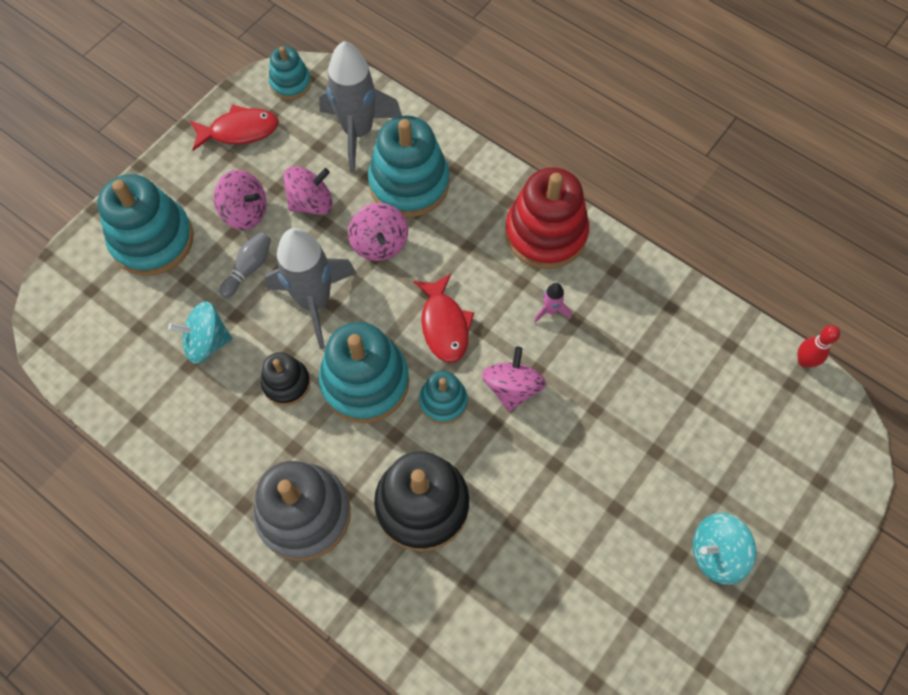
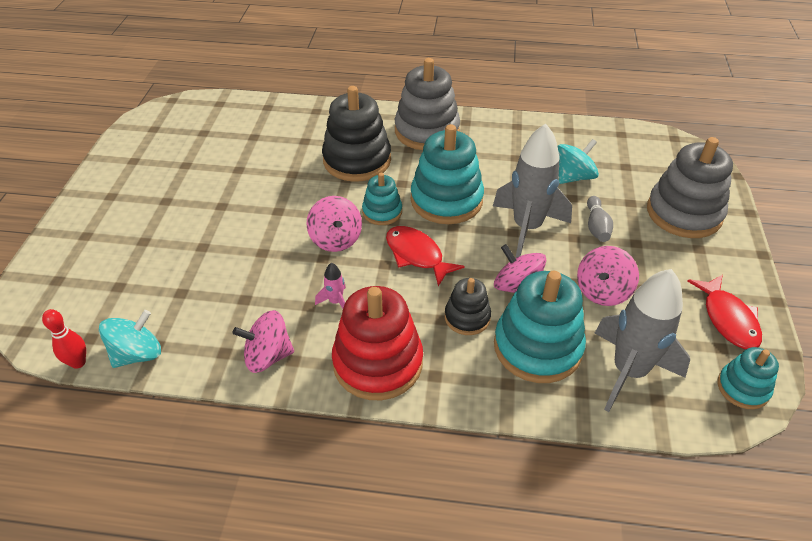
camera: 150 degrees right, 20 degrees down
(152, 240) = (684, 213): turquoise stacking toy -> grey stacking toy
(239, 131) = (728, 319): red fish -> red fish turned 60 degrees counterclockwise
(245, 212) = (644, 260): pink spinning top -> pink spinning top (268, 356)
(286, 383) = (498, 179): black stacking toy -> black stacking toy (467, 317)
(716, 553) = (138, 211): turquoise spinning top -> turquoise spinning top (137, 354)

